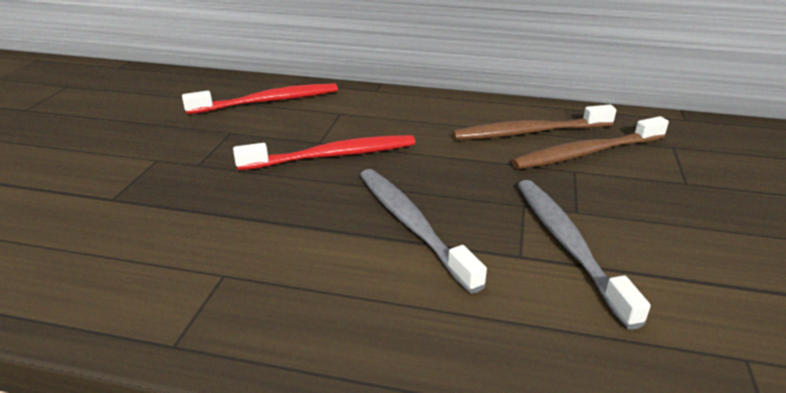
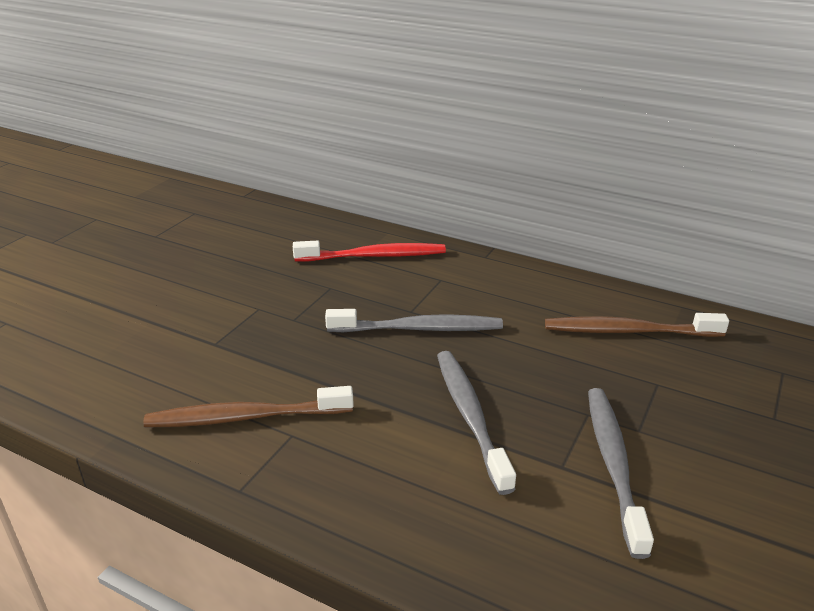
camera: 15 degrees right, 0 degrees up
(333, 156) = (419, 329): red toothbrush -> grey toothbrush
(586, 153) = (679, 365): brown toothbrush -> brown toothbrush (245, 417)

